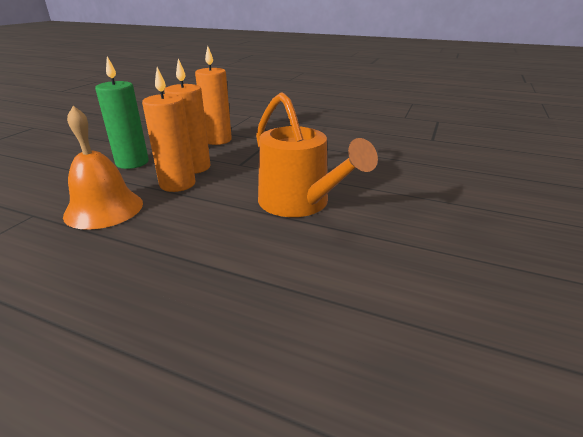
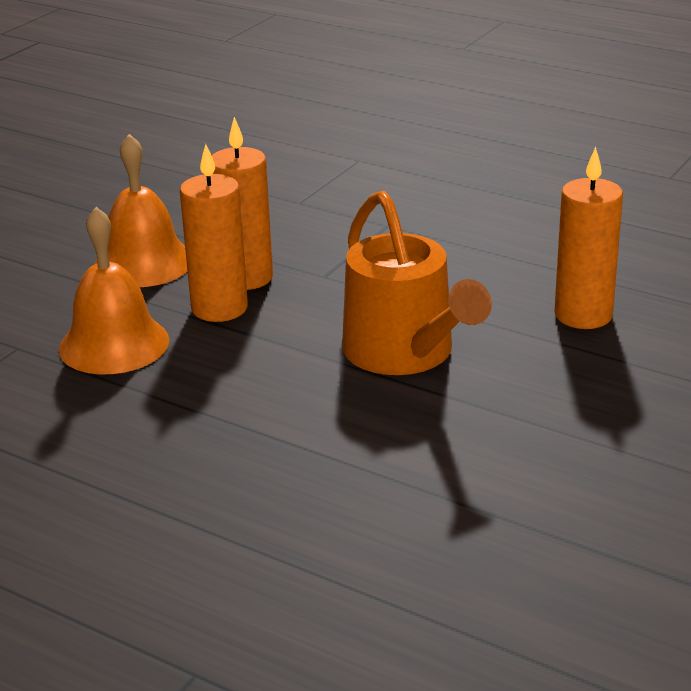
camera: 10 degrees right, 0 degrees up
(132, 163) = (144, 262): green candle -> orange bell
(217, 140) = (288, 220): orange candle -> orange candle (583, 315)

